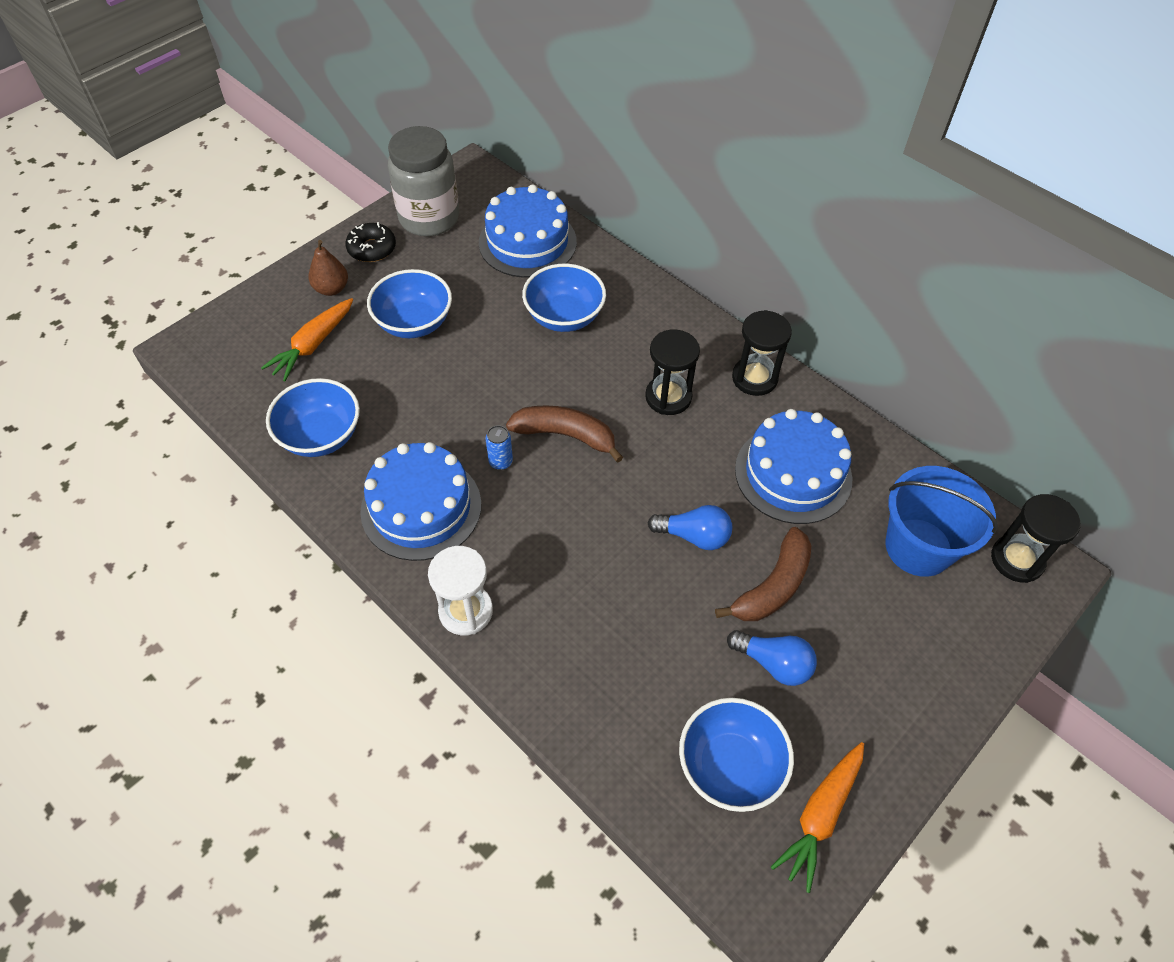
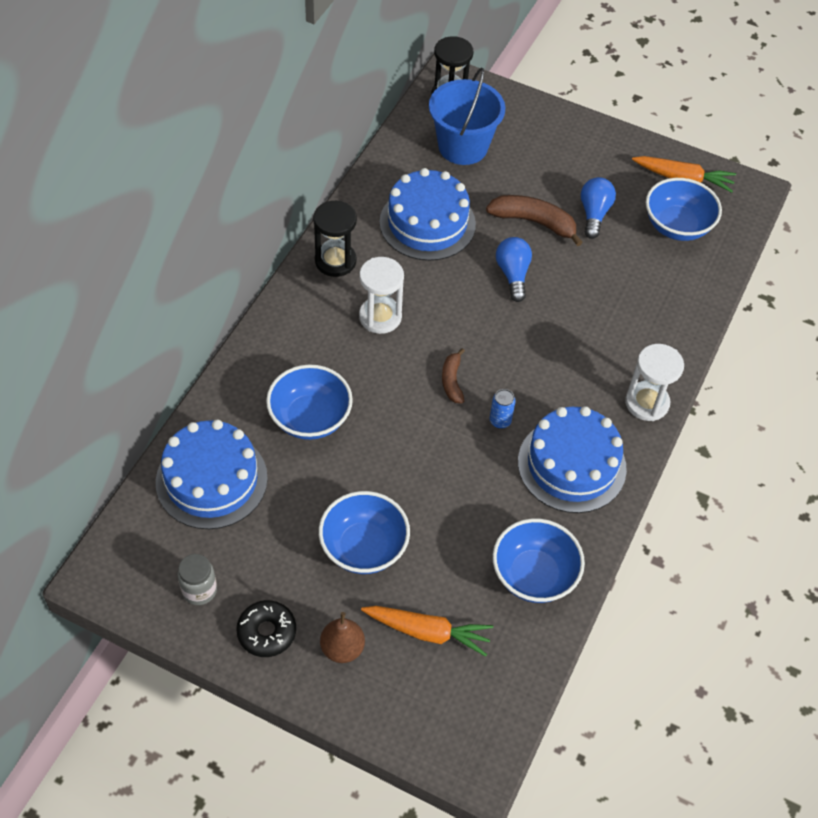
camera: 110 degrees left, 0 degrees up
(429, 218) = (199, 590): grey jar -> grey jar, size x0.47
(565, 435) = (452, 381): brown banana -> brown banana, size x0.59
(668, 397) = (380, 317): black hourglass -> white hourglass

